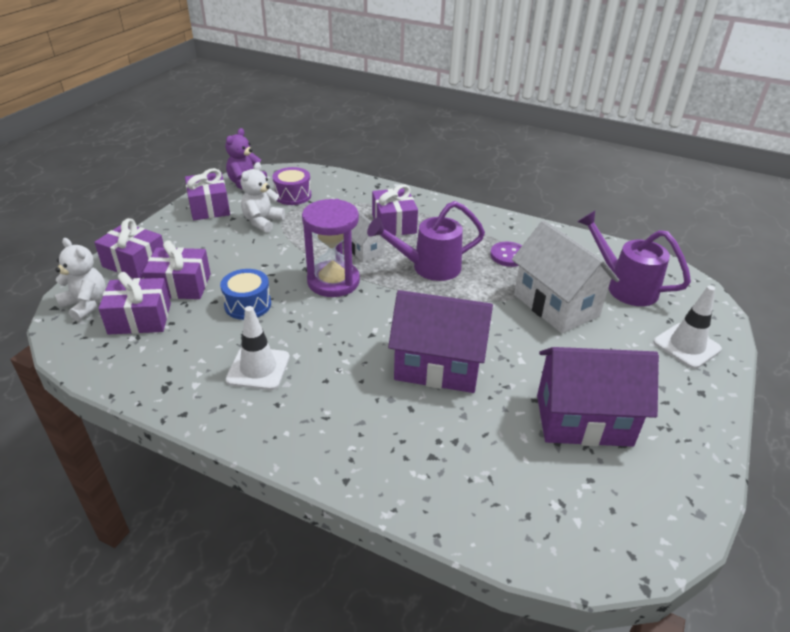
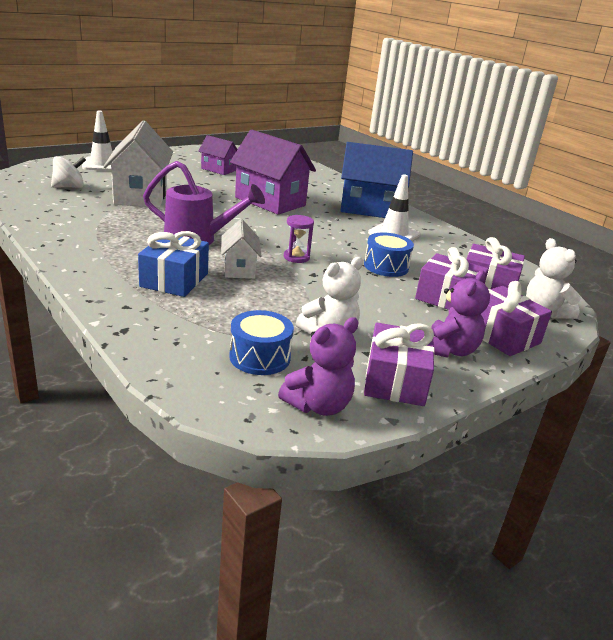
camera: 155 degrees left, 10 degrees down
(177, 237) = (449, 350): none -> purple teddy bear
(293, 195) = (260, 357): purple drum -> blue drum
(313, 420) = (369, 209): none -> blue house
(333, 281) = (296, 257): purple hourglass -> purple hourglass, size x0.49
(394, 223) = (174, 280): purple gift -> blue gift
(508, 255) = (113, 224): purple button -> none
(583, 420) = (218, 169): purple house -> purple house, size x0.54
(624, 286) = (69, 187): purple watering can -> white spinning top

